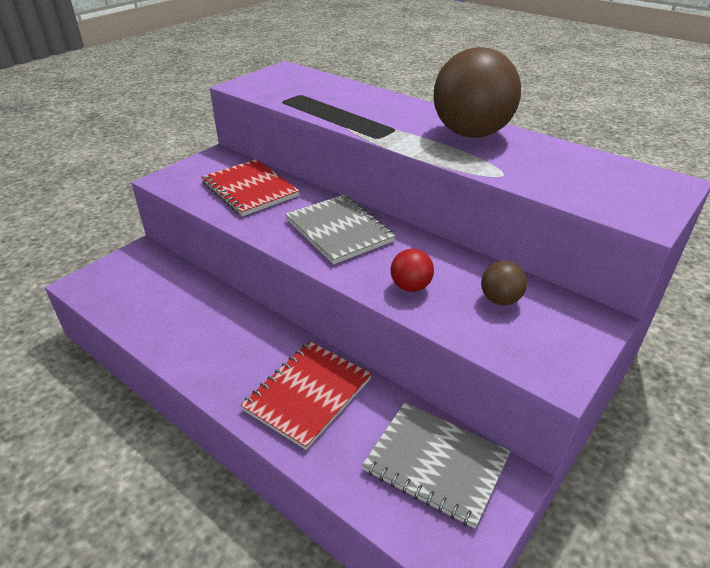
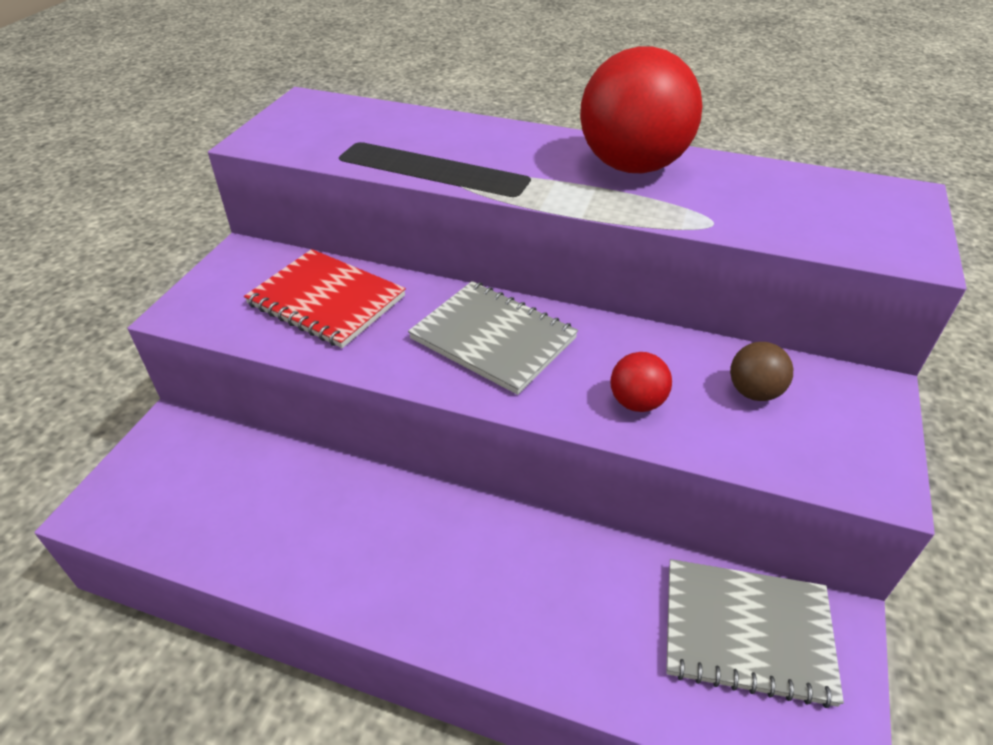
camera: 20 degrees left, 5 degrees up
(308, 394) = (537, 587): red notebook -> none
(471, 134) = (632, 166): brown ball -> red ball

